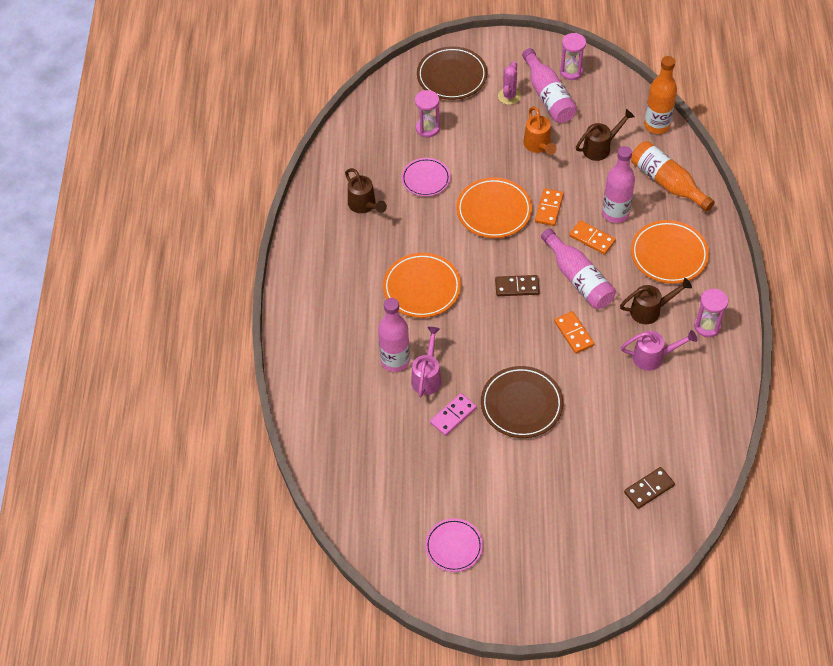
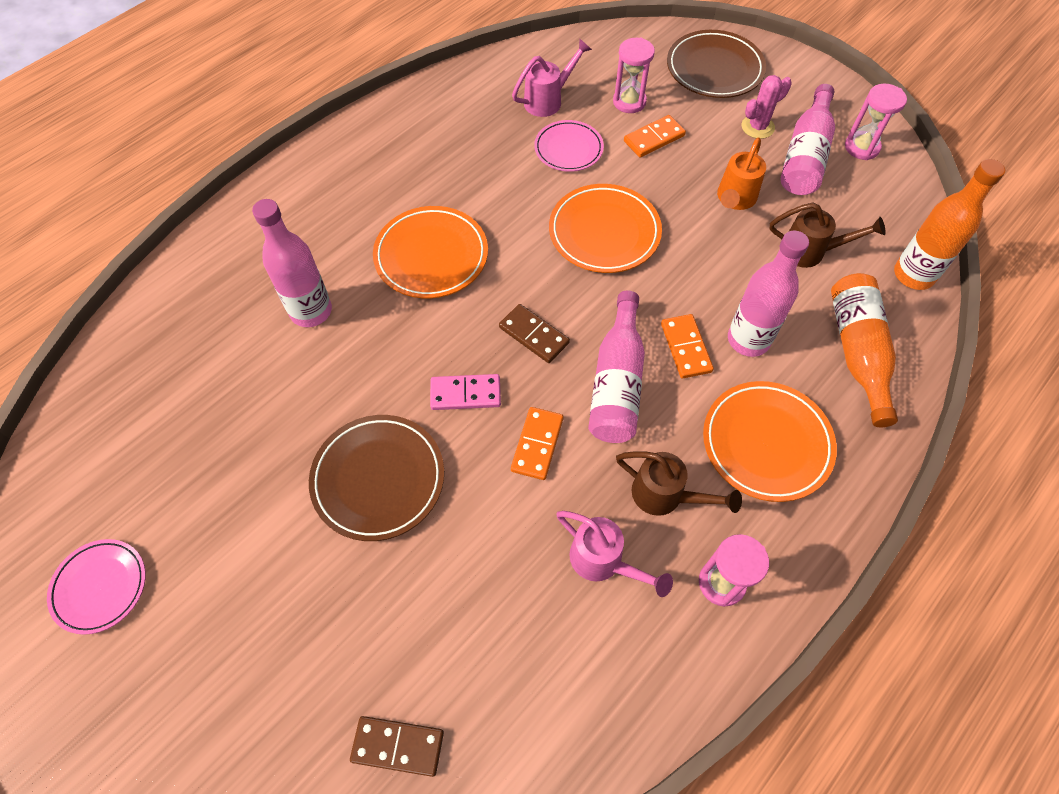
camera: 40 degrees right, 5 degrees up
(364, 206) = (475, 132): brown watering can -> none
(427, 376) = (321, 356): pink watering can -> pink watering can (548, 100)
(453, 415) = (292, 425): pink domino -> pink domino (465, 394)
(549, 208) = (671, 275): orange domino -> orange domino (654, 138)

